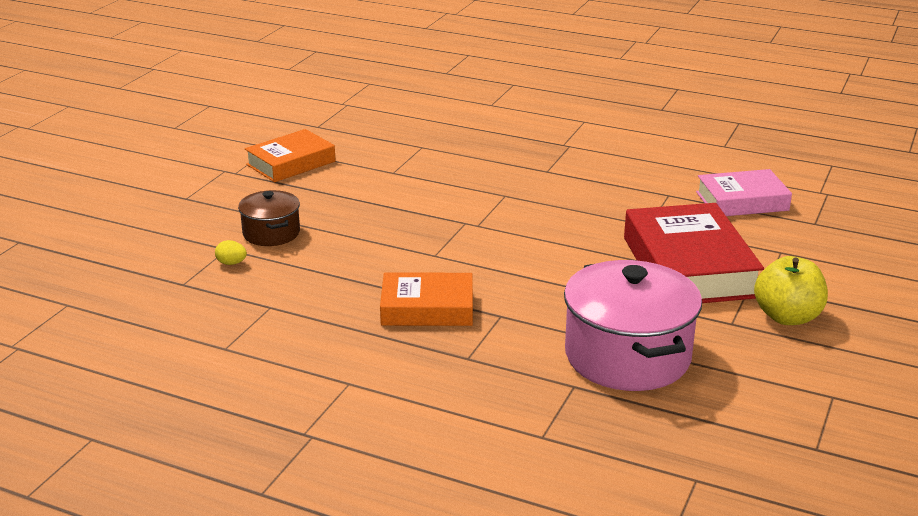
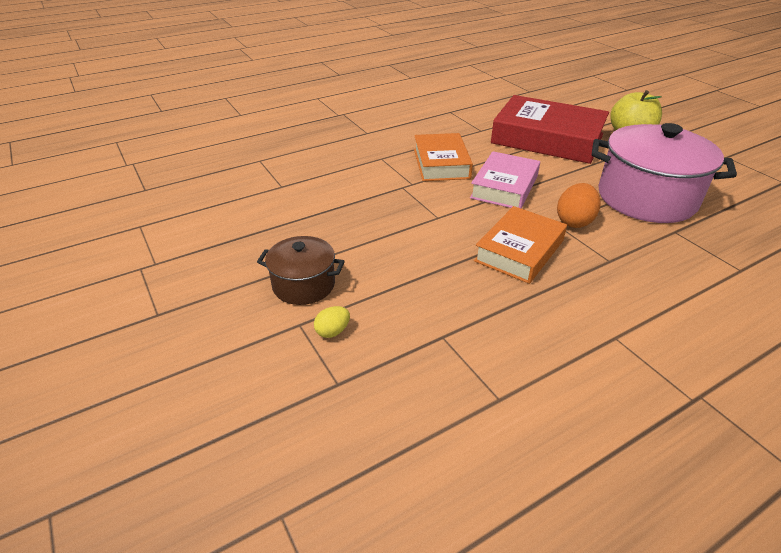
camera: 55 degrees left, 10 degrees up
(291, 163) = (188, 226): orange book -> orange book (441, 163)
(518, 324) = (574, 221): none -> orange egg
(742, 201) = (483, 97): pink book -> pink book (504, 187)

